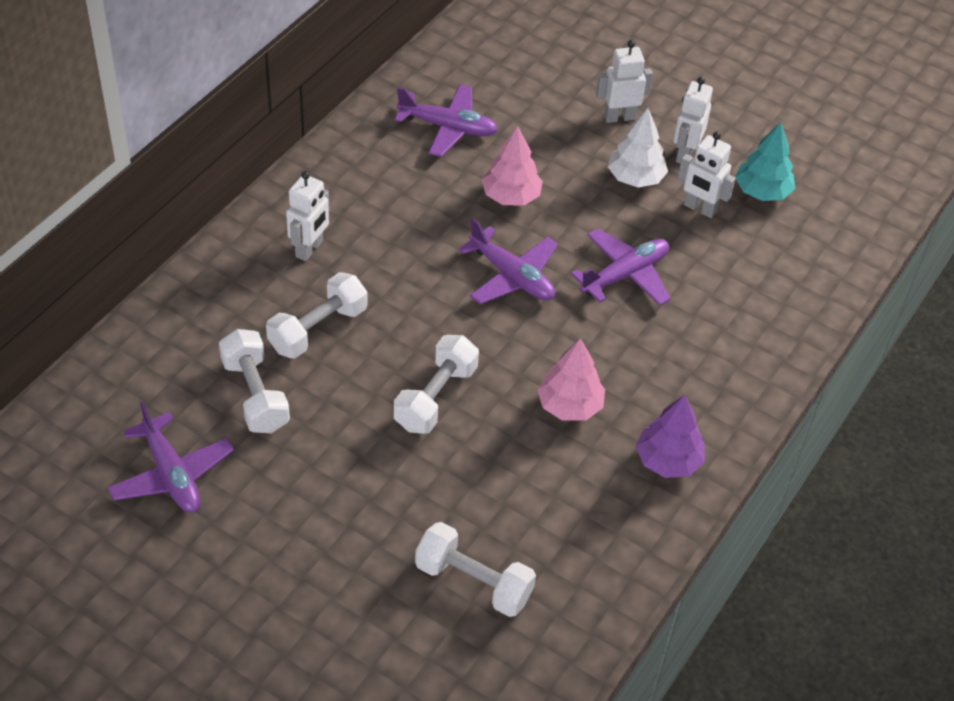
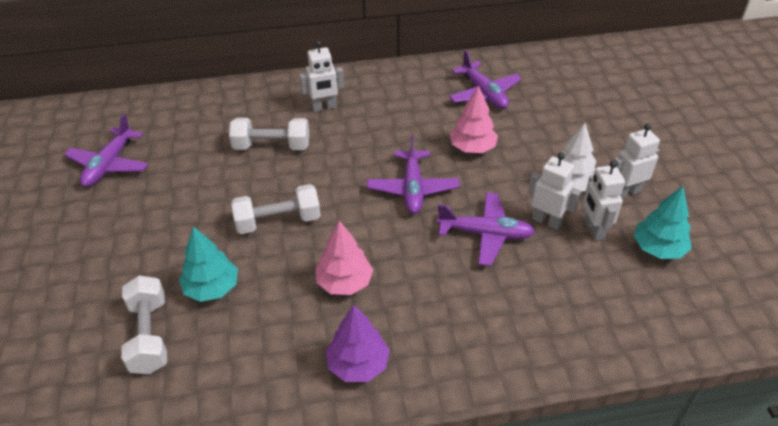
camera: 50 degrees right, 5 degrees down
(255, 395) = (197, 156): white dumbbell -> none
(466, 501) = (212, 288): none -> turquoise tree
(619, 117) = (605, 146): white robot -> white robot (547, 221)

